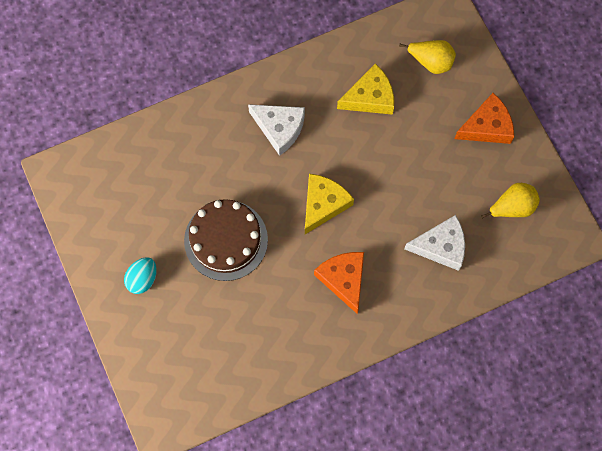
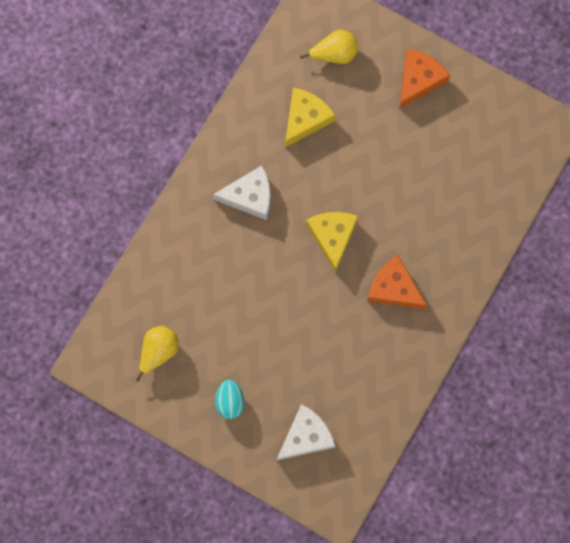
camera: 35 degrees left, 5 degrees up
(226, 240) = (274, 321): brown cake -> none
(441, 246) = (452, 207): white cheese -> white cheese (306, 436)
(512, 207) = (486, 135): yellow pear -> yellow pear (158, 351)

